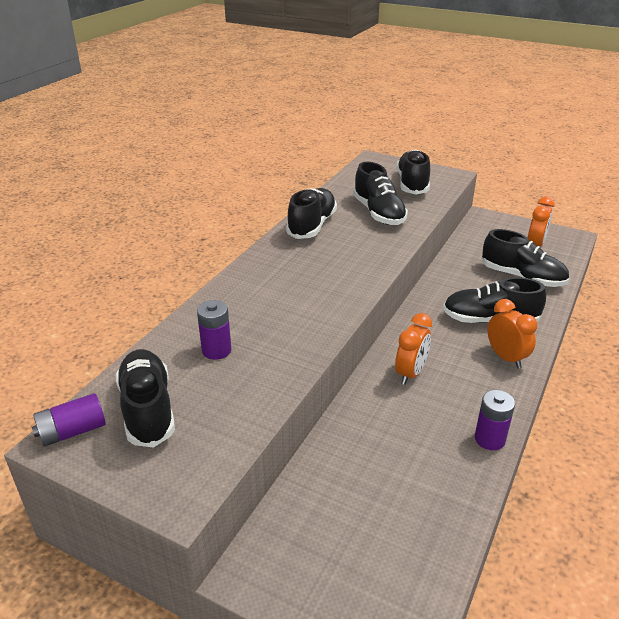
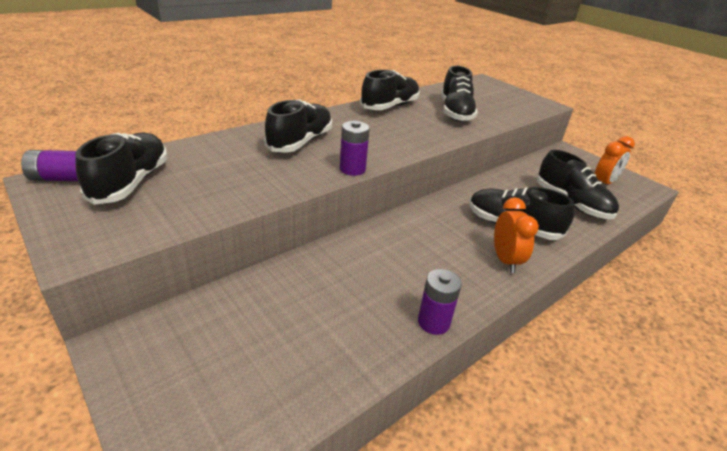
camera: 20 degrees right, 0 degrees up
(216, 350) = (226, 161): purple battery -> purple battery (352, 169)
(410, 373) = (401, 243): orange clock -> none
(412, 184) = (504, 102): black shoe -> black shoe (300, 142)

